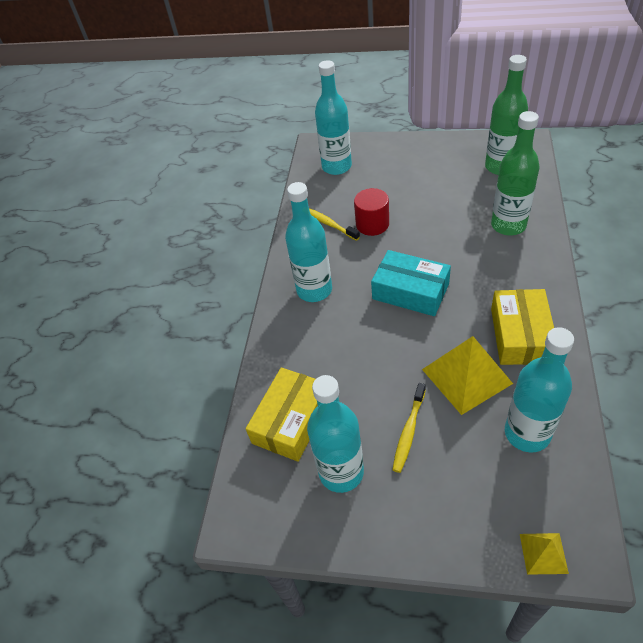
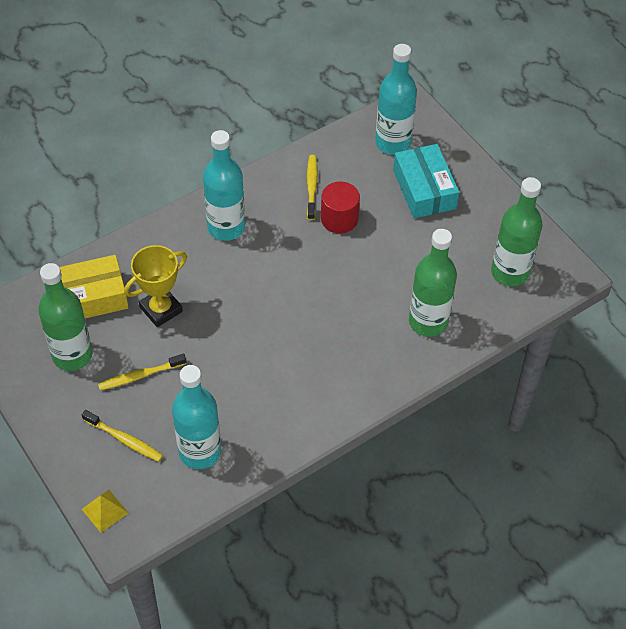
camera: 40 degrees right, 5 degrees up
(341, 472) = (72, 355): turquoise bottle -> green bottle
(352, 376) = (161, 309): none -> yellow trophy
(410, 291) = (282, 295): turquoise box -> turquoise box (424, 189)
(466, 376) = (223, 384): yellow pyramid -> none
(470, 485) = (124, 439): none -> yellow toothbrush
(520, 335) = (297, 398): yellow box -> none

